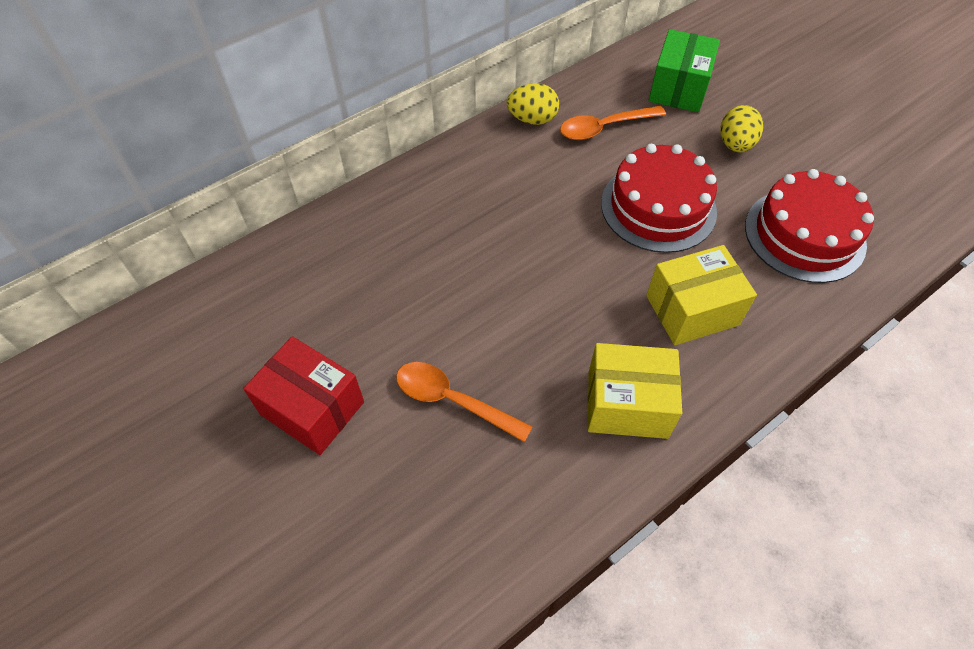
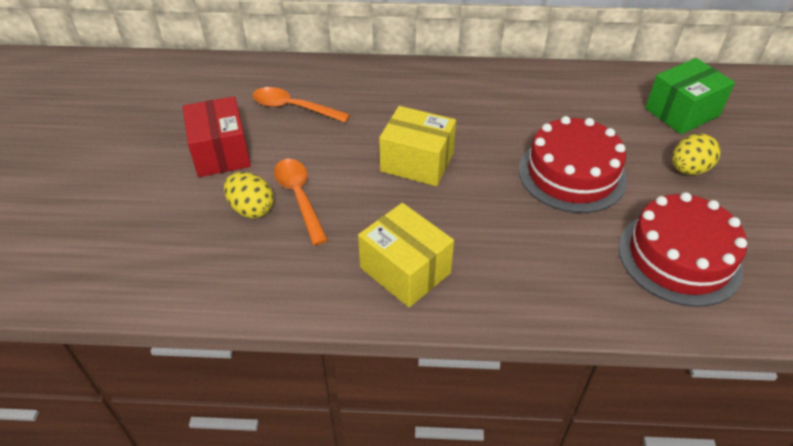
camera: 40 degrees right, 10 degrees down
(532, 119) = (538, 77): yellow egg -> yellow egg (251, 209)
(604, 128) = (588, 107): orange spoon -> orange spoon (294, 108)
(692, 310) = (521, 247): yellow box -> yellow box (417, 162)

